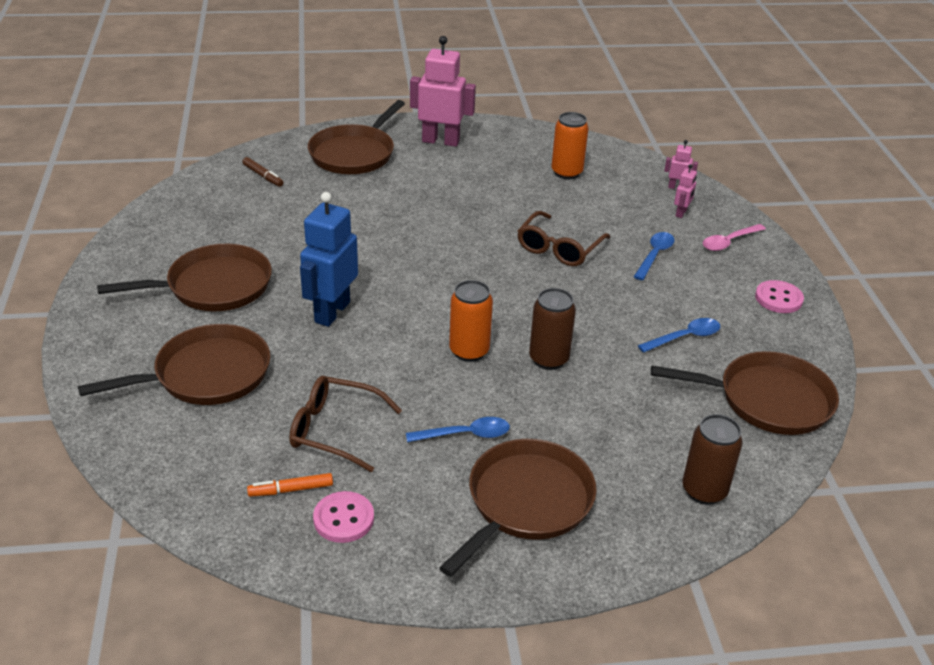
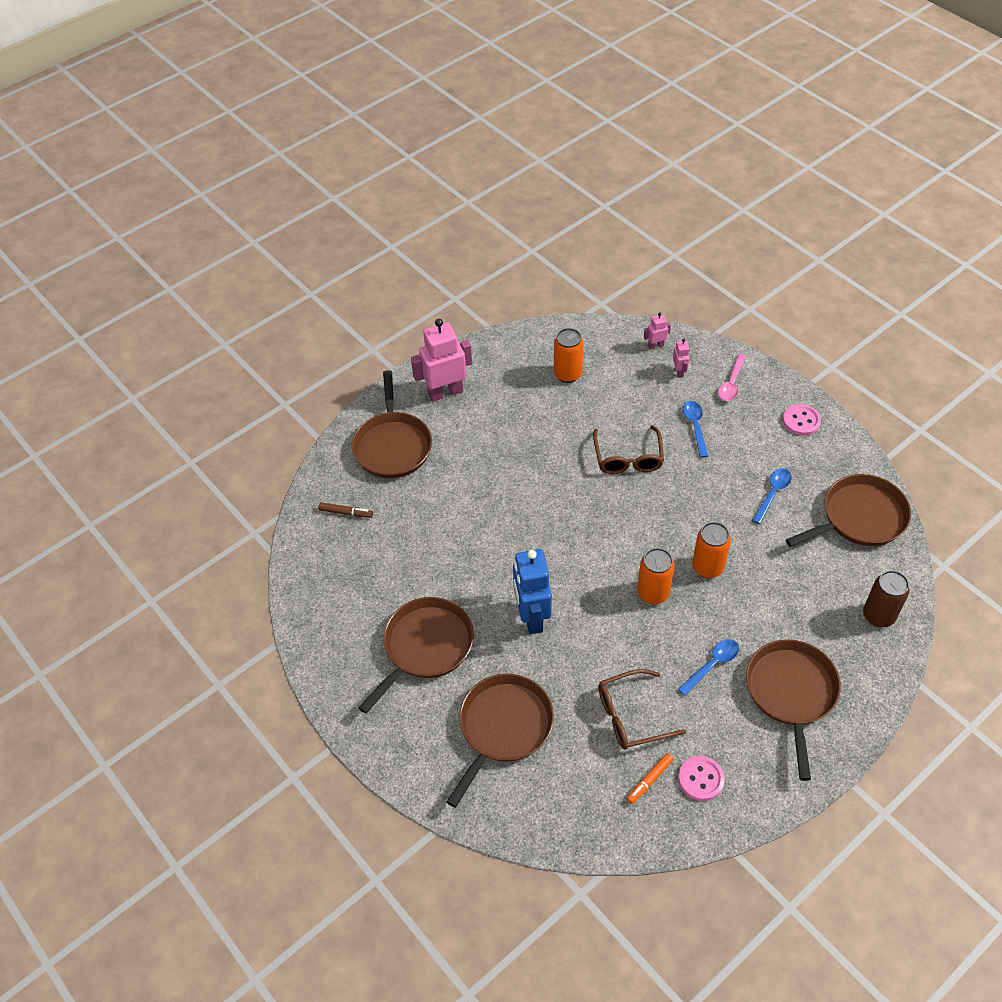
camera: 30 degrees left, 15 degrees up
(548, 359) = (707, 567): brown can -> orange can

